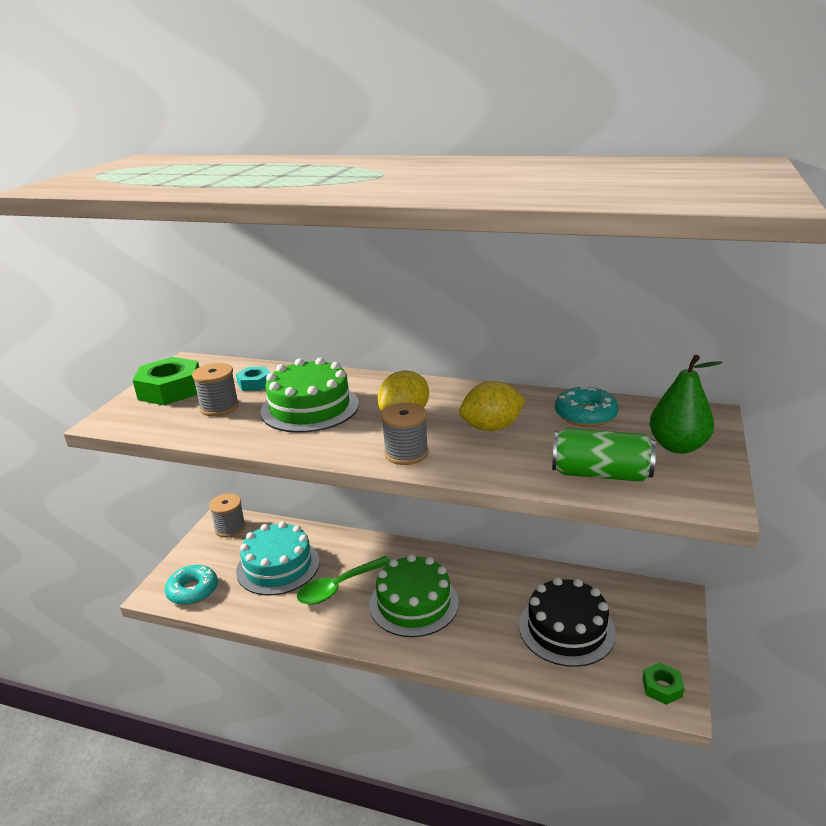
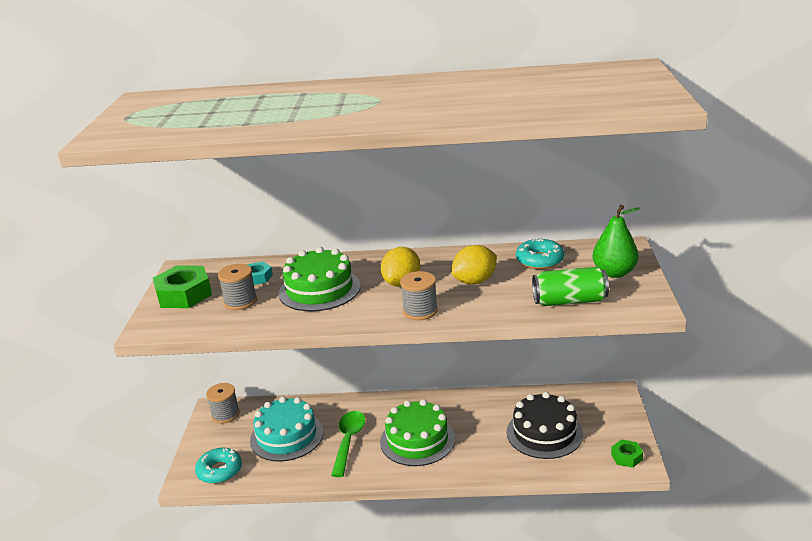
camera: 15 degrees left, 0 degrees up
(338, 587) = (348, 441): green spoon -> green spoon turned 150 degrees clockwise

